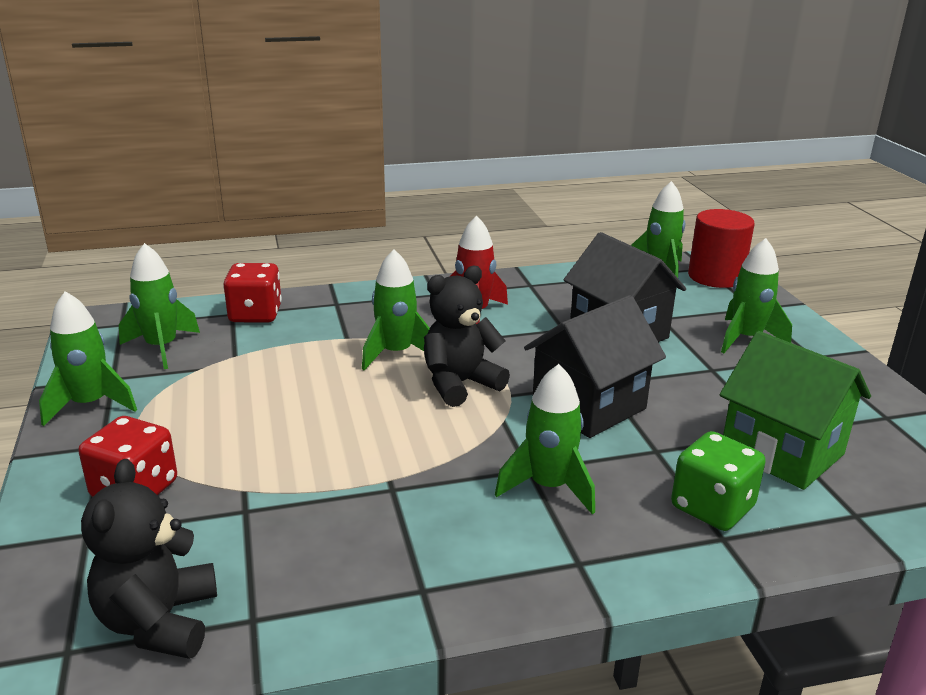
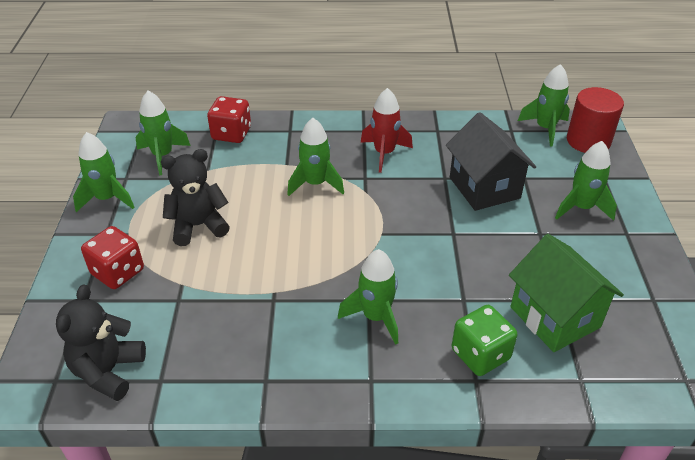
camera: 15 degrees right, 15 degrees up
(460, 384) = (349, 218): black teddy bear -> black teddy bear (198, 226)
(589, 406) = (432, 253): black house -> none

